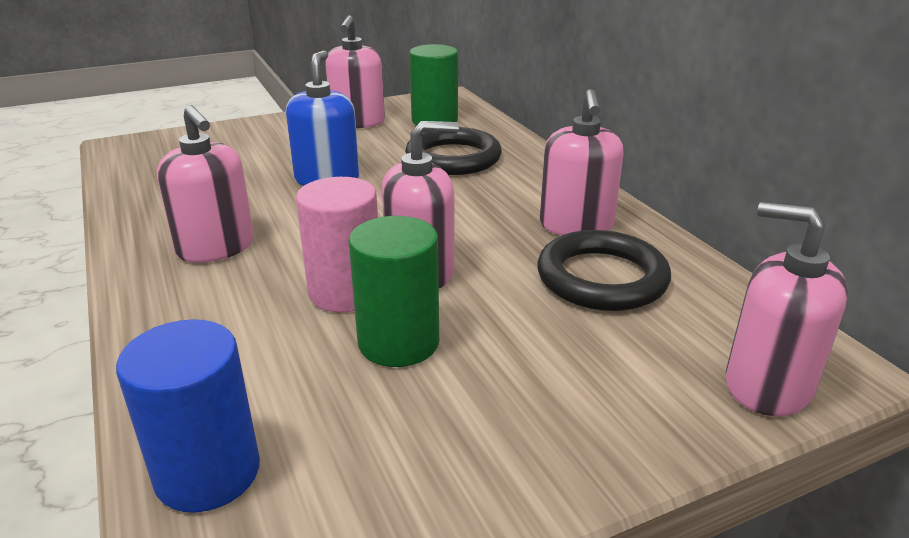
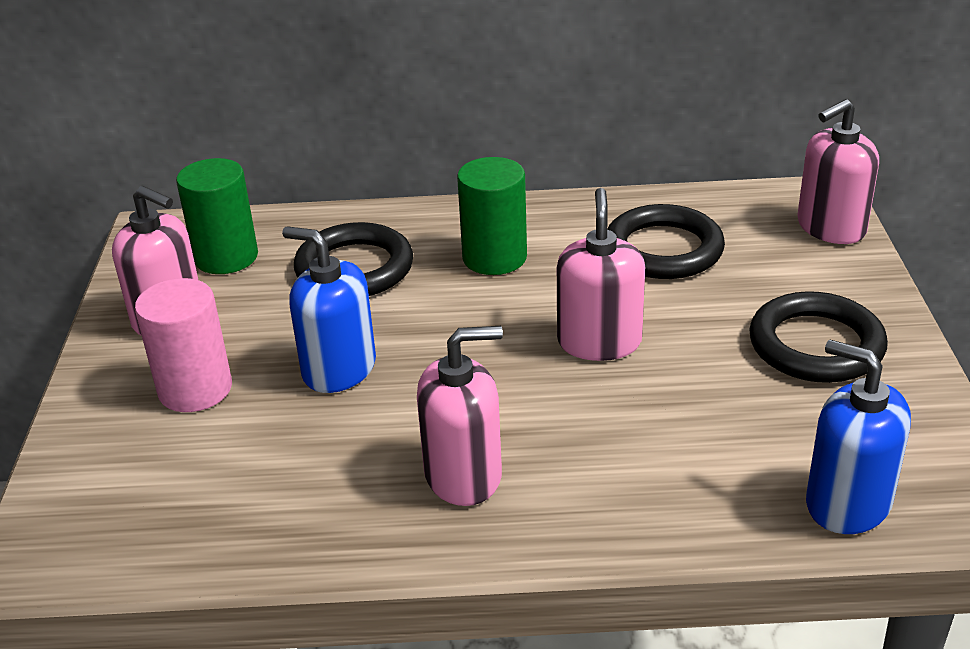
camera: 65 degrees left, 5 degrees up
(208, 473) = (847, 503): blue cylinder -> blue soap dispenser
(345, 292) = (613, 394): pink cylinder -> pink cylinder (195, 389)
(398, 342) = (711, 376): green cylinder -> green cylinder (494, 258)
(497, 407) = (816, 345): none -> black ring
(576, 225) = (565, 236): pink soap dispenser -> none

